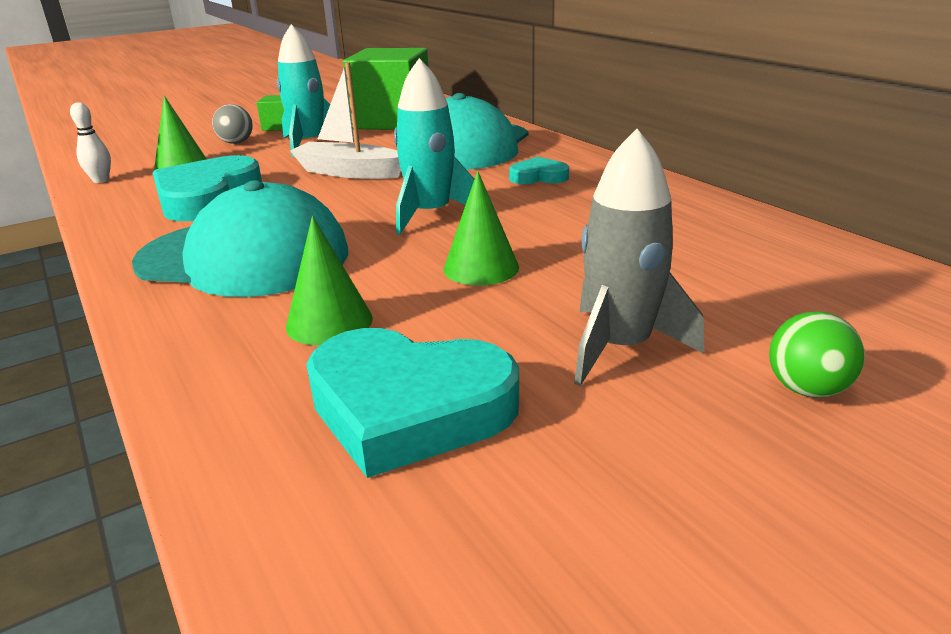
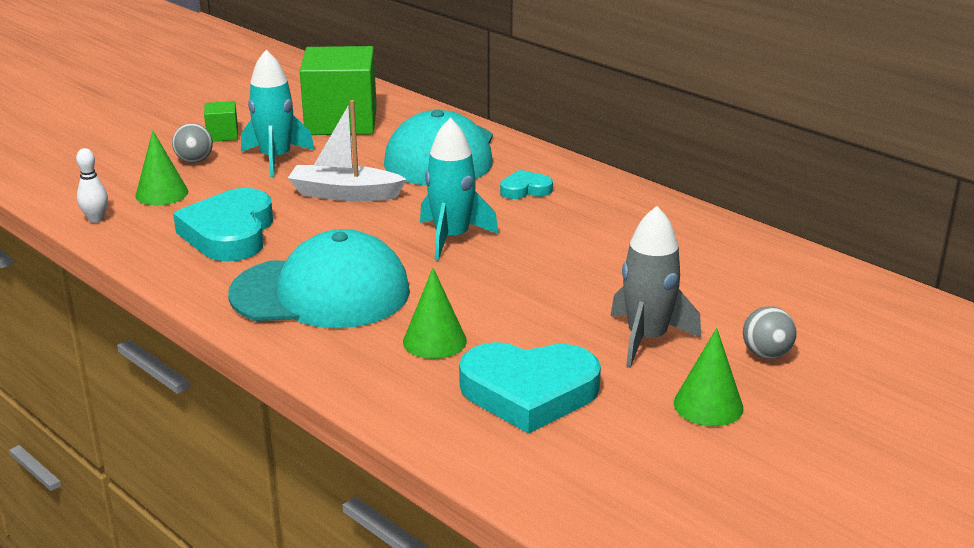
camera: 15 degrees left, 0 degrees up
(481, 268) = (522, 286): green cone -> green cone (708, 405)
(807, 389) = (766, 354): green ball -> grey ball

